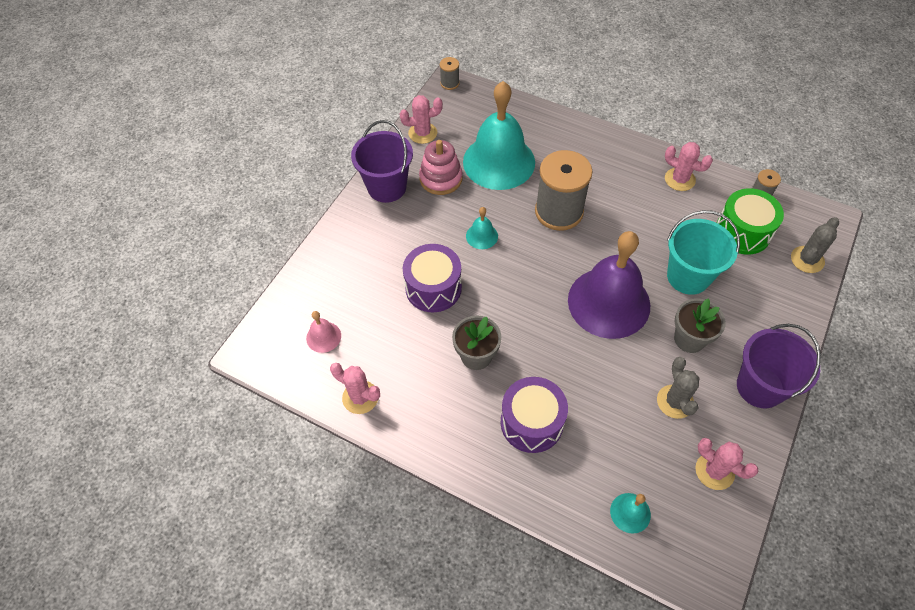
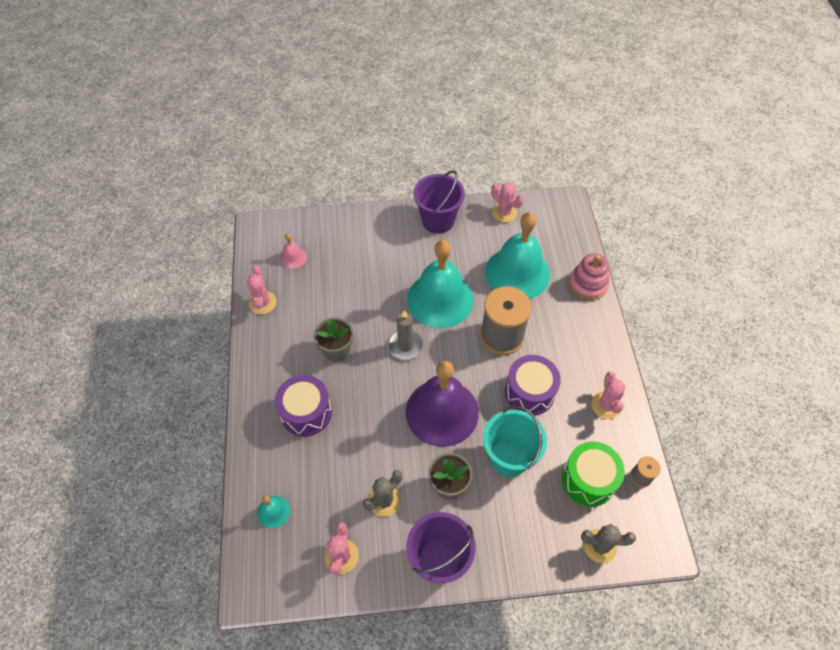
camera: 55 degrees right, 0 degrees up
(433, 288) = (374, 295): purple drum -> purple drum (529, 392)
(441, 178) = (471, 246): pink stacking toy -> pink stacking toy (588, 284)
(450, 83) = (567, 201): grey spool -> none
(482, 236) = (440, 299): turquoise bell -> turquoise bell, size x2.40
(514, 293) = (405, 346): none -> grey candle

